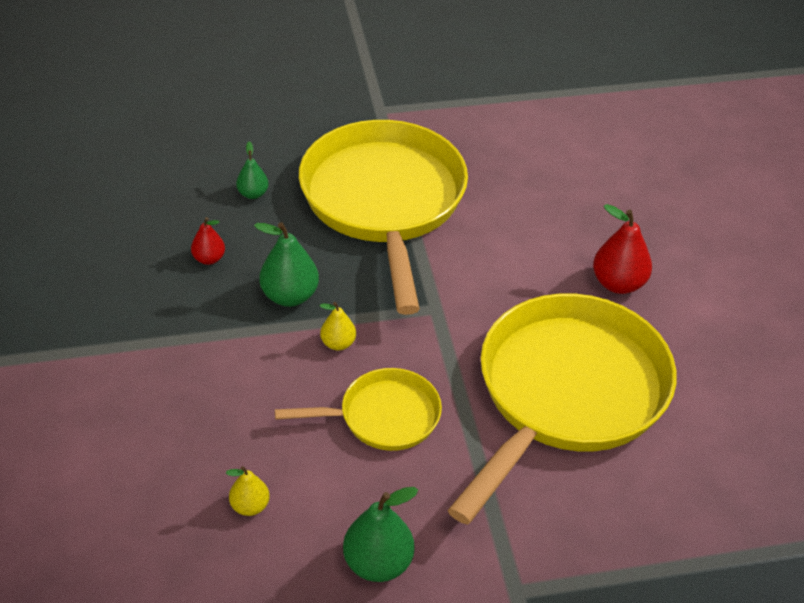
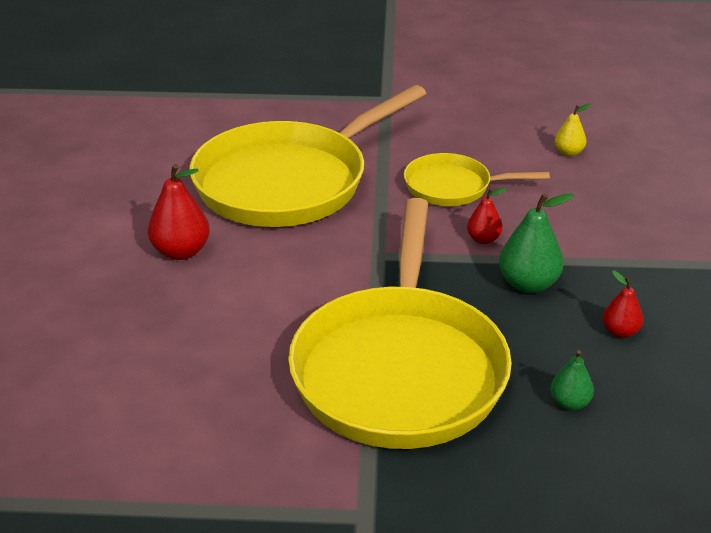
camera: 165 degrees left, 10 degrees down
(338, 343) = (483, 239): yellow pear -> red pear
(378, 563) = (476, 118): green pear -> none

